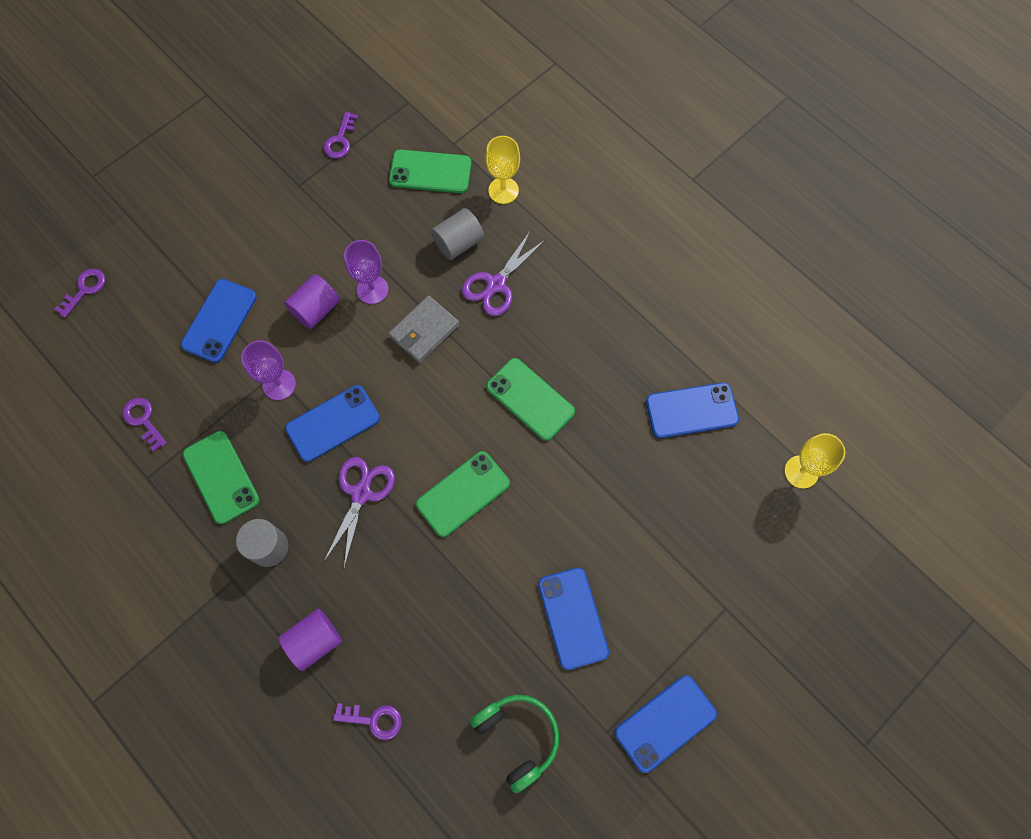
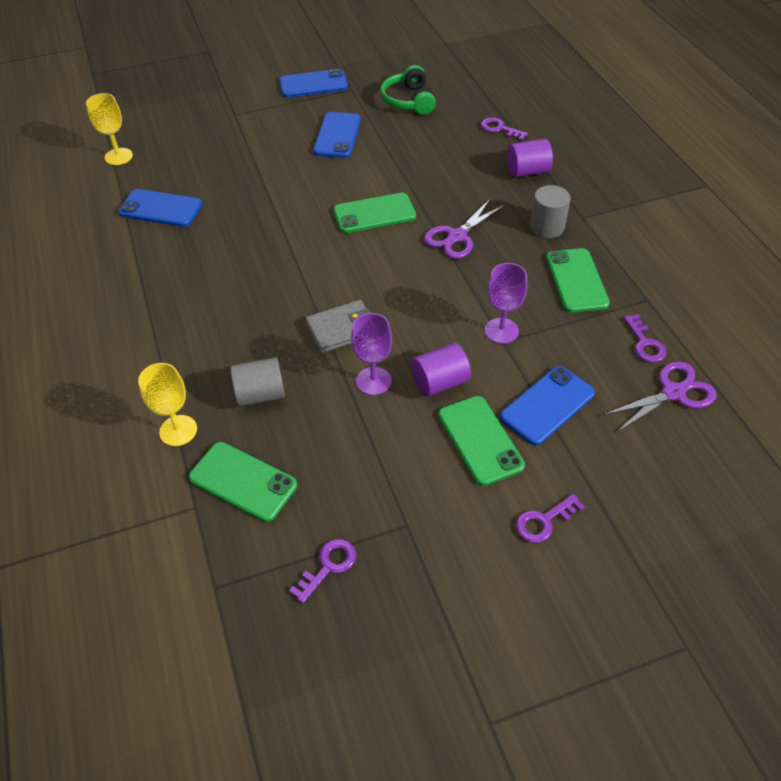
camera: 155 degrees left, 20 degrees down
(85, 289) = (703, 491): purple key -> purple key (544, 521)
(333, 423) = (461, 287): blue phone -> none
(496, 284) = (249, 345): purple scissors -> purple scissors (673, 393)
(530, 399) = (281, 253): green phone -> green phone (480, 440)

